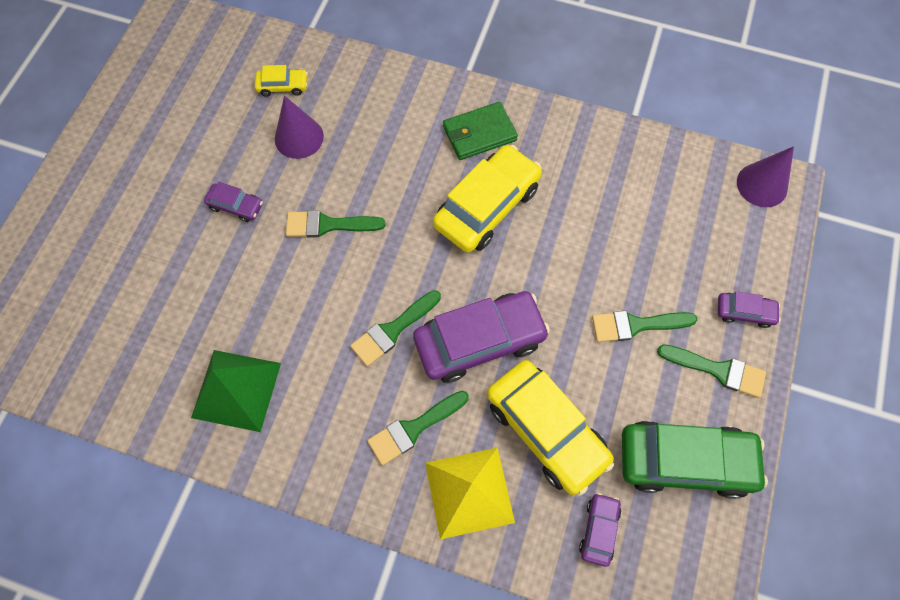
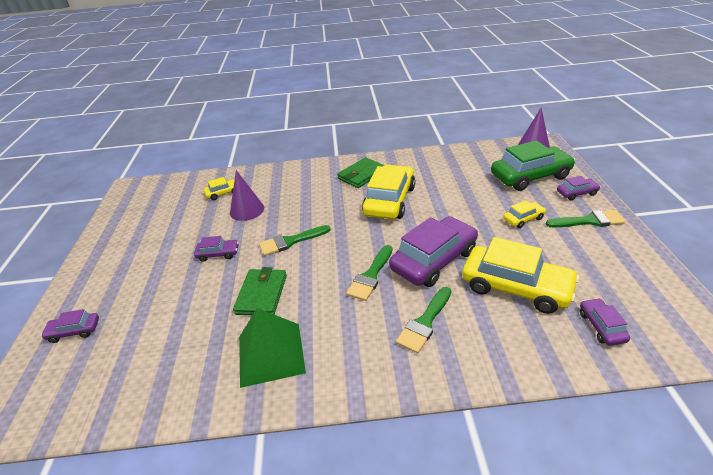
camera: 20 degrees left, 30 degrees down
(51, 258) = (74, 331): none -> purple car
(260, 299) = (261, 294): none -> green wallet
(469, 492) = (494, 343): yellow pyramid -> none
(636, 325) = (523, 219): green brush -> yellow car
(685, 461) = (615, 268): green car -> green car (530, 176)

